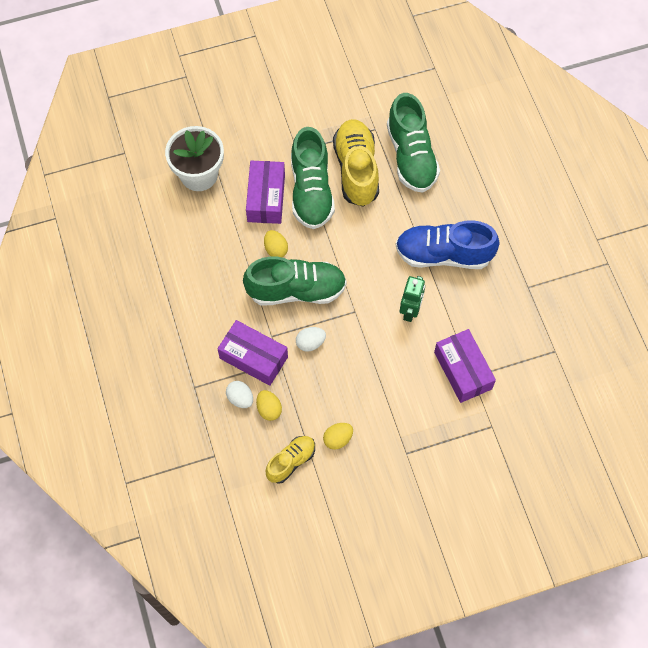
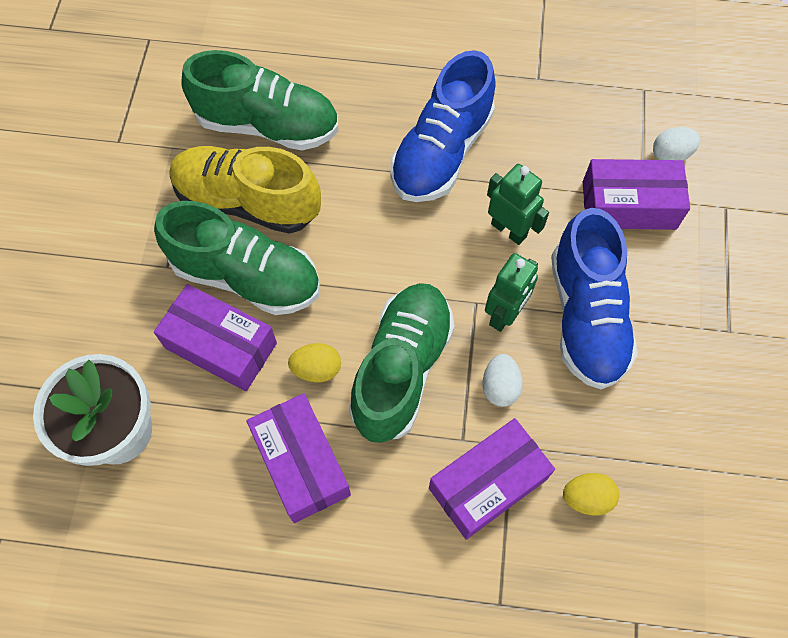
camera: 65 degrees left, 0 degrees up
(222, 265) = (301, 463): none -> purple box
(240, 398) = (550, 535): white egg -> white egg (670, 155)
(291, 461) = (688, 502): yellow shoe -> none
(338, 439) = (674, 416): yellow egg -> none
(355, 329) = (504, 314): none -> green robot
(376, 372) = (586, 316): none -> blue shoe

